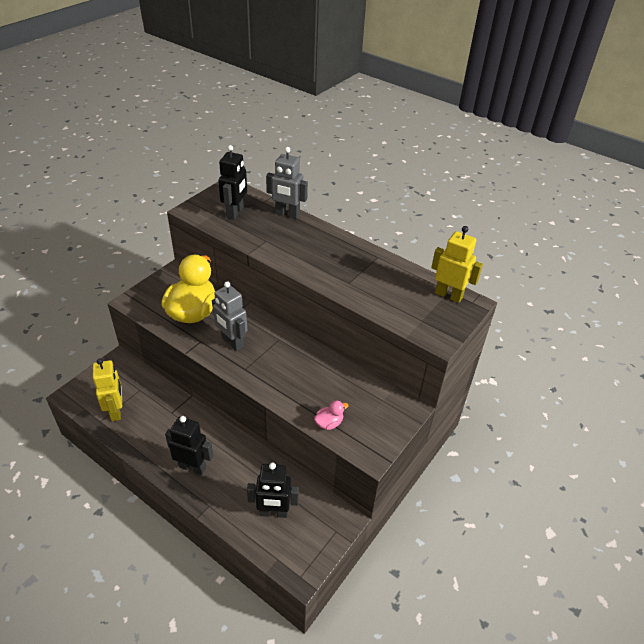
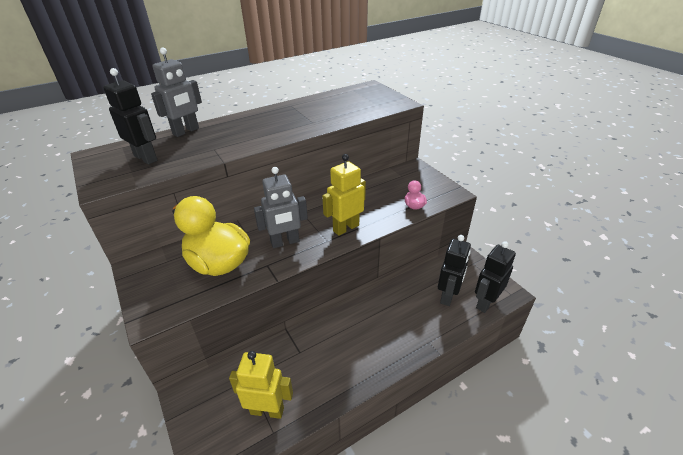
camera: 65 degrees left, 5 degrees down
(192, 467) = (379, 346): black robot -> black robot (485, 302)
(448, 295) = (357, 91): yellow robot -> yellow robot (345, 228)

